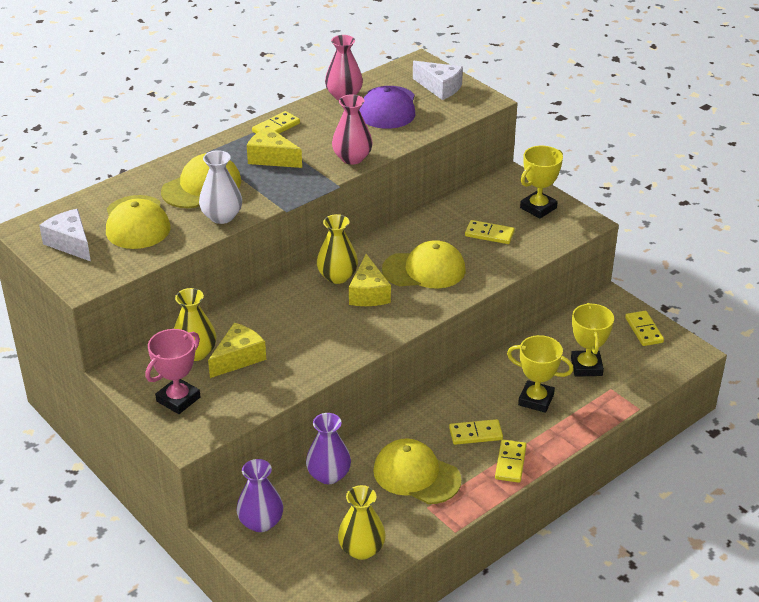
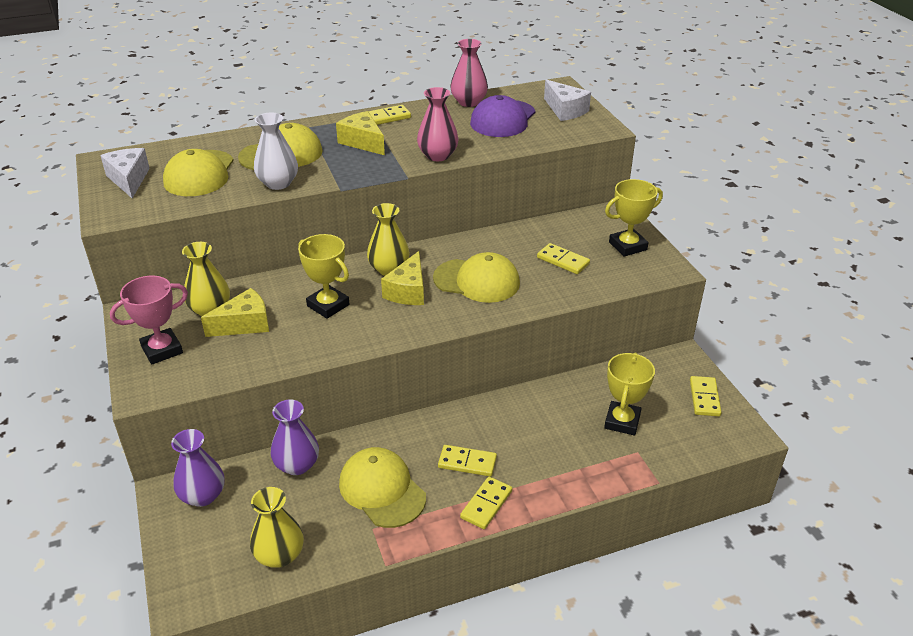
camera: 20 degrees right, 0 degrees up
(536, 400) = (550, 443): yellow trophy -> yellow trophy (328, 305)

